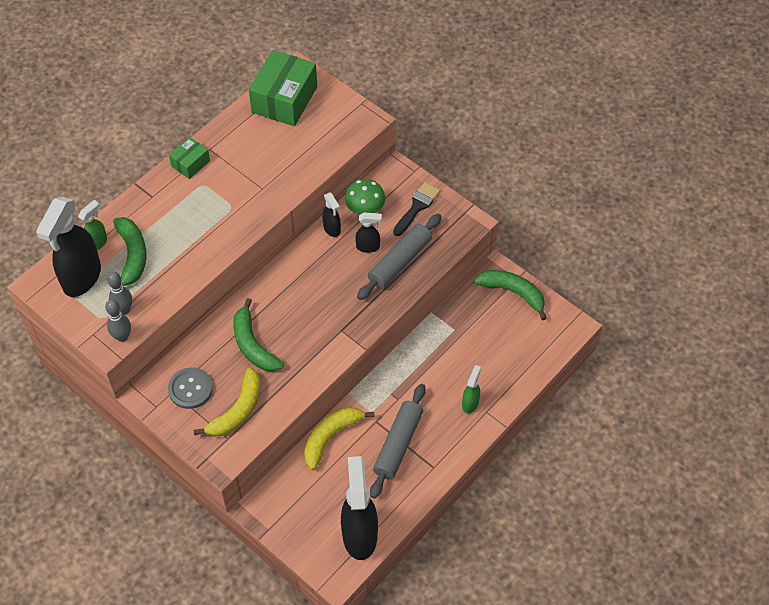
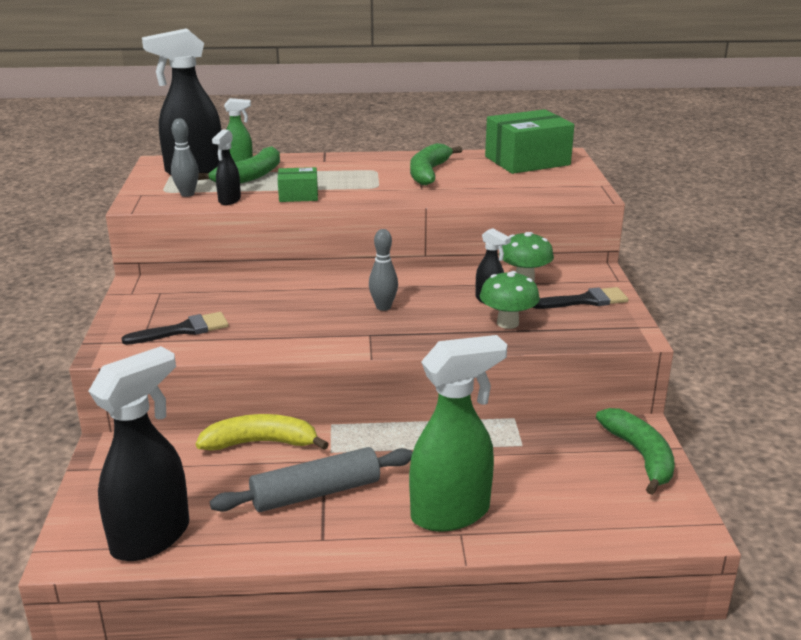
camera: 45 degrees right, 30 degrees down
(122, 337) = (156, 204): grey bowling pin -> grey bowling pin (383, 307)
(190, 163) = (385, 159): green box -> green box (298, 195)
(190, 389) = (175, 298): grey button -> none
(237, 410) = (184, 330): yellow banana -> black brush
(253, 345) = (274, 302): green banana -> green banana (428, 173)
(332, 229) = (471, 276): black spray bottle -> black spray bottle (229, 200)
(399, 262) = (507, 323): grey rolling pin -> green mushroom
(470, 403) = (451, 513): green spray bottle -> green spray bottle, size x2.08

